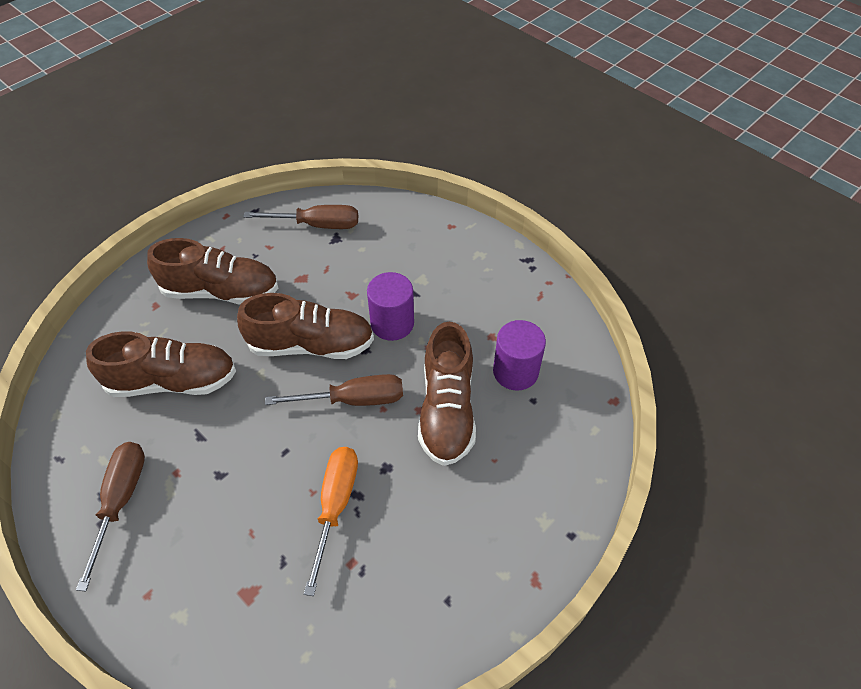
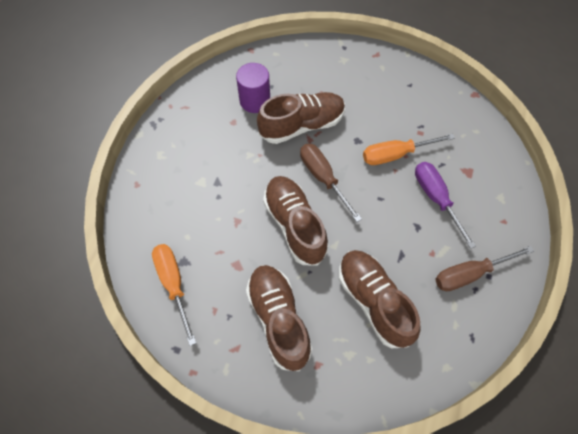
camera: 115 degrees left, 10 degrees up
(239, 521) = (436, 198): none -> purple screwdriver
(317, 225) = (173, 284): brown screwdriver -> orange screwdriver
(392, 323) = (251, 183): purple cylinder -> none

